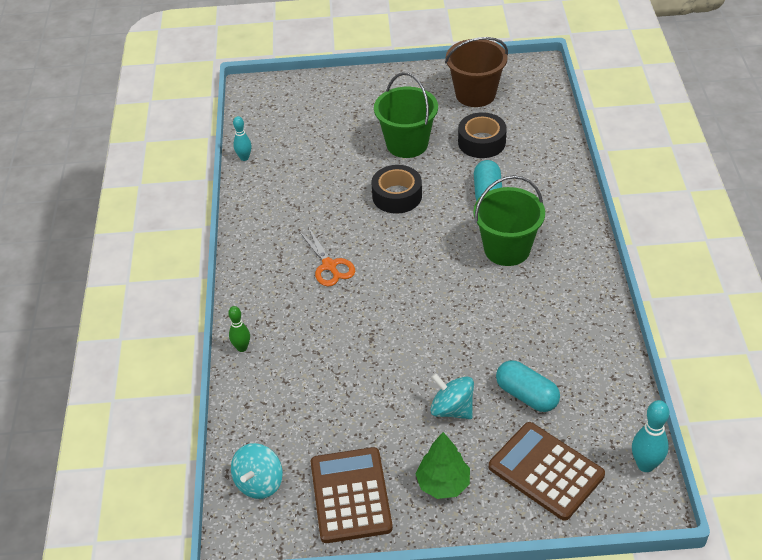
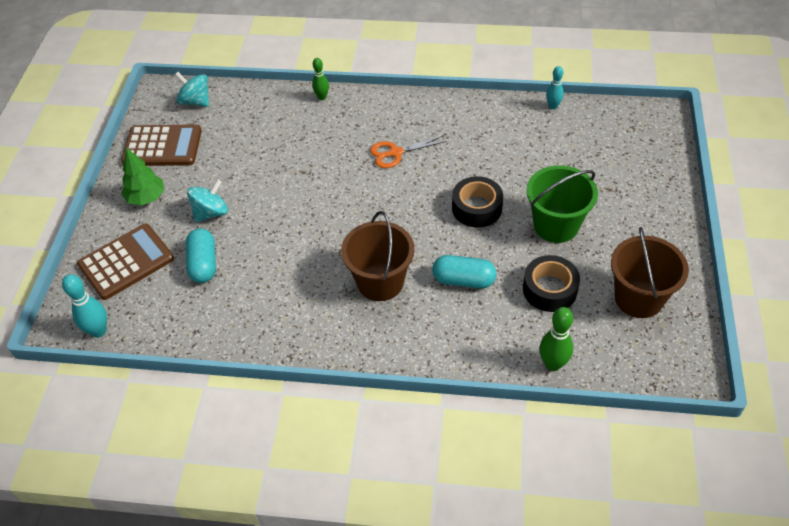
camera: 100 degrees right, 5 degrees up
(507, 249) = (380, 282): green bucket -> brown bucket
(526, 395) = (203, 264): turquoise capsule -> turquoise capsule turned 60 degrees counterclockwise
(557, 135) = (553, 364): none -> green bowling pin

